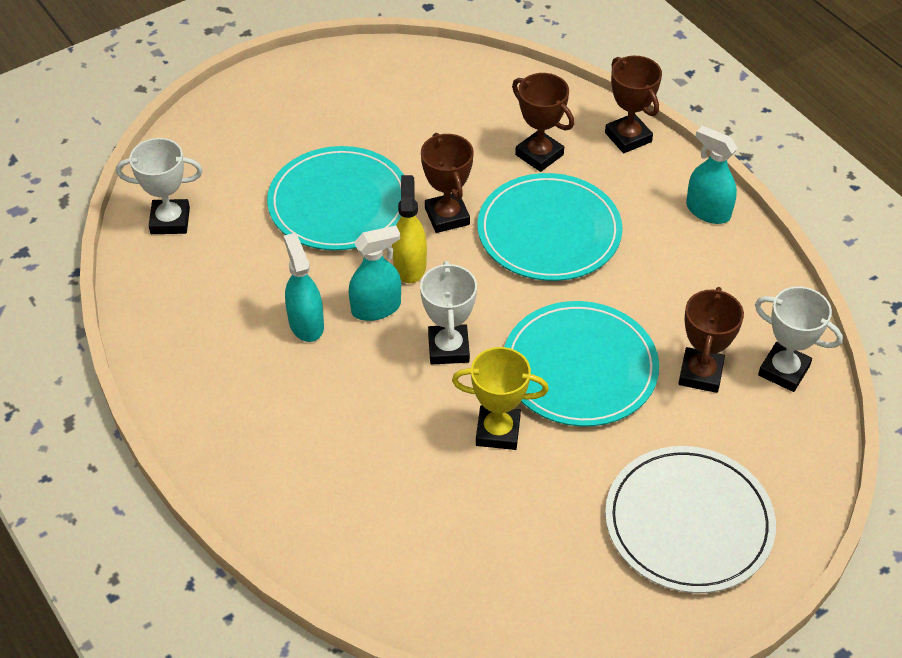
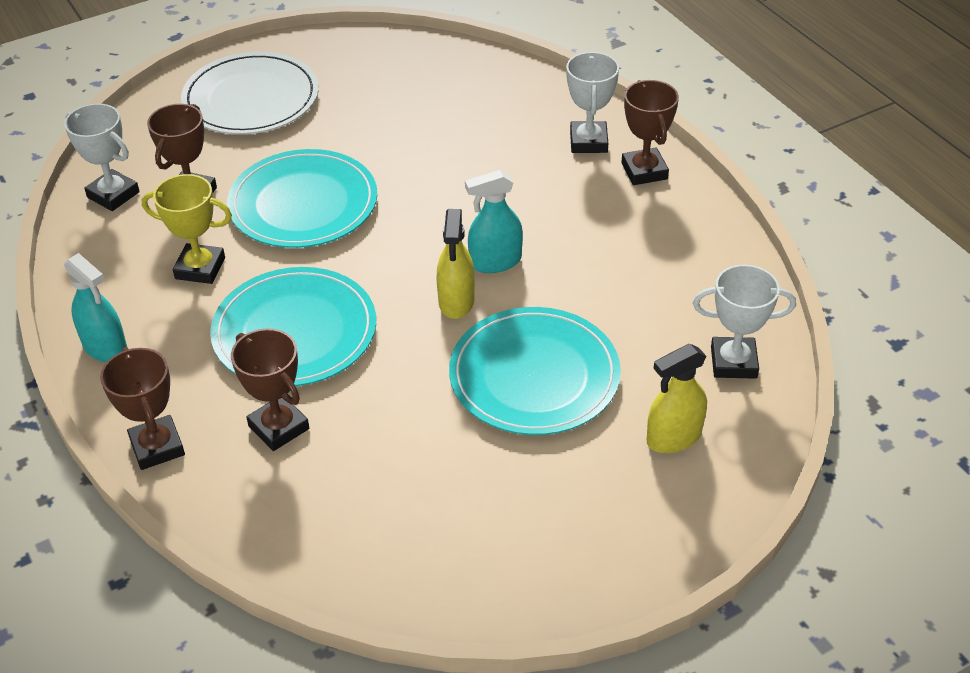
camera: 175 degrees left, 5 degrees down
(231, 160) = (673, 437): none -> yellow spray bottle
(306, 324) = (567, 250): turquoise spray bottle -> none
(447, 216) = (407, 353): brown trophy -> brown trophy (644, 171)
(448, 348) = (426, 224): white trophy -> white trophy (588, 142)
(498, 431) = (391, 160): yellow trophy -> yellow trophy (200, 268)

